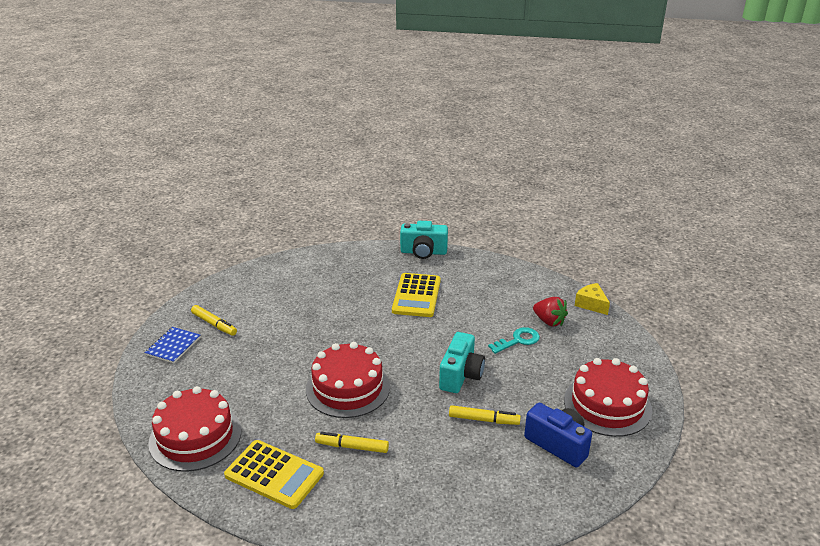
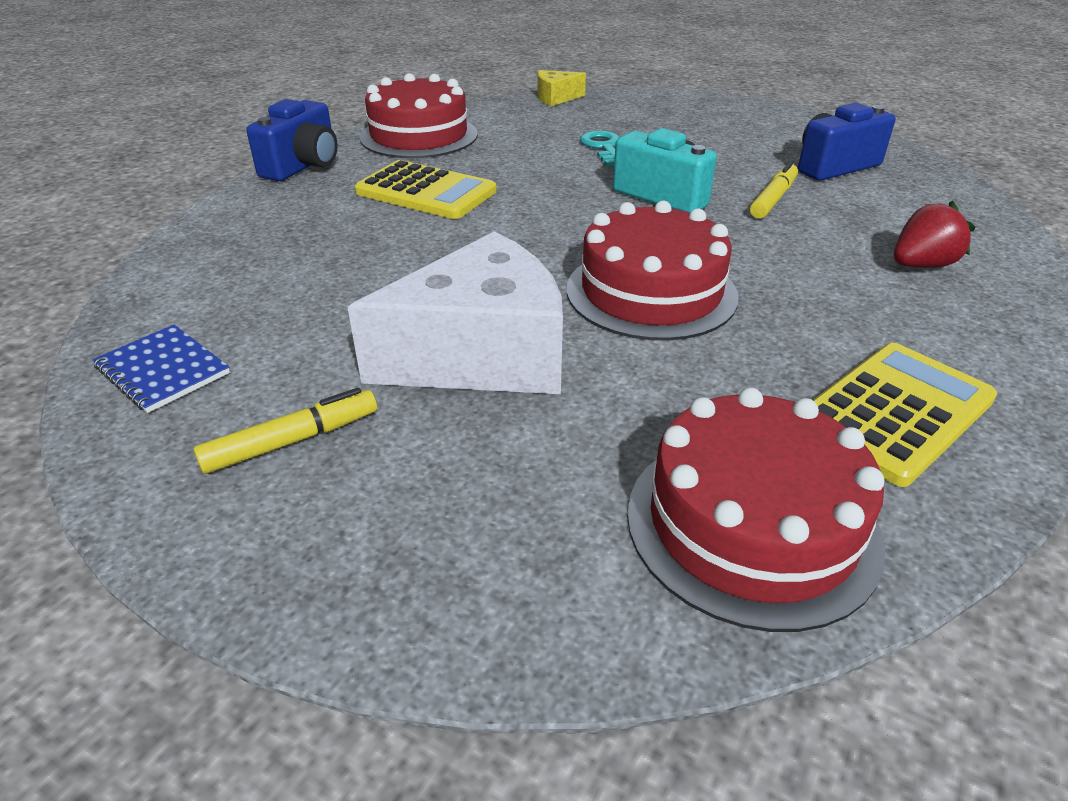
camera: 70 degrees left, 5 degrees up
(173, 346) = (327, 535): blue notebook -> blue notebook (163, 370)
(278, 351) = (482, 355): none -> white cheese
(352, 447) = (819, 312): yellow marker -> none
(423, 252) = (303, 166): turquoise camera -> blue camera
(549, 321) = (574, 124): red strawberry -> red strawberry (921, 265)
(607, 405) = (763, 129): red cake -> red cake (419, 136)

